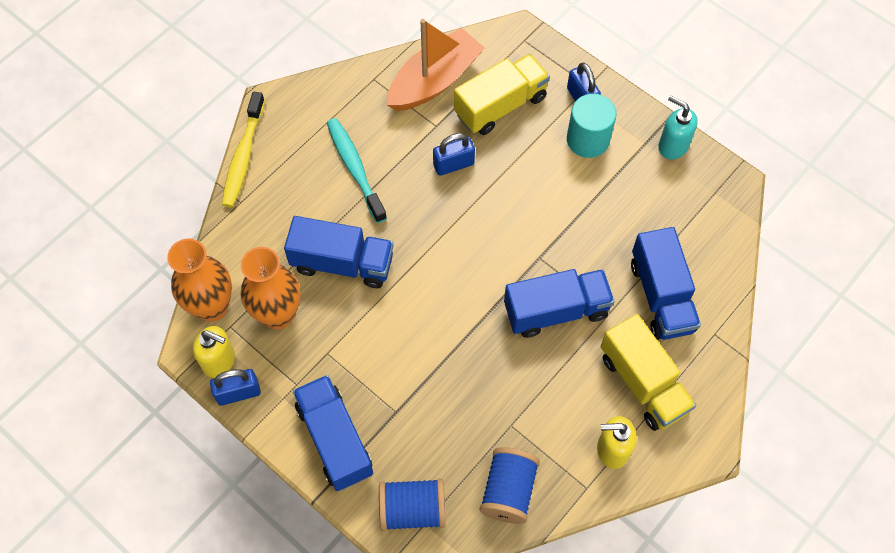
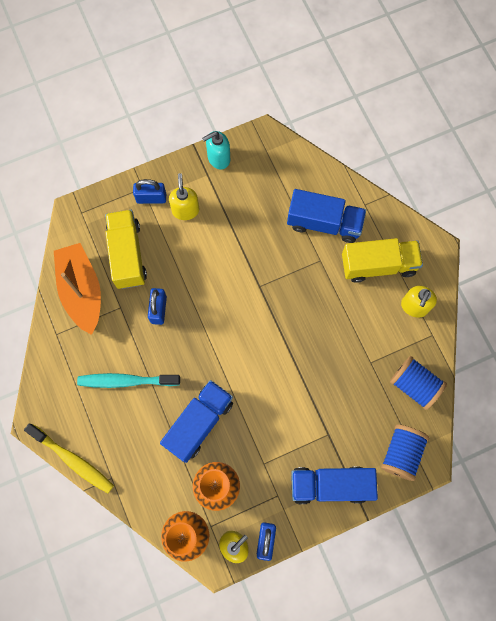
camera: 65 degrees left, 10 degrees up
(556, 311) = (303, 294): blue truck -> none
(588, 139) = (185, 210): turquoise cylinder -> yellow soap dispenser

